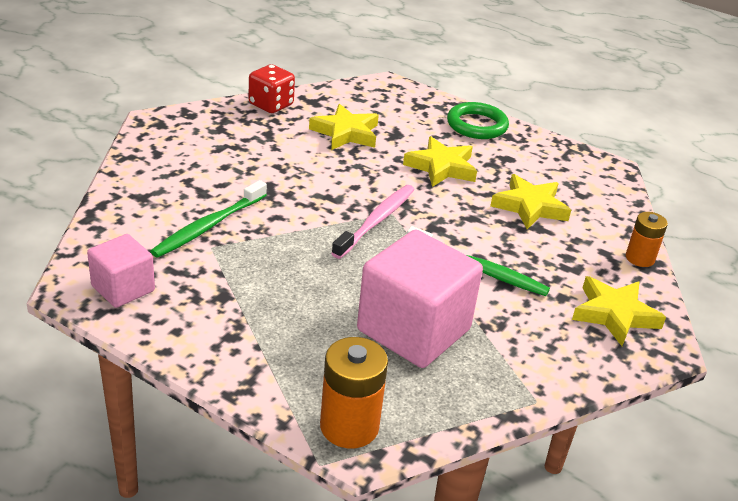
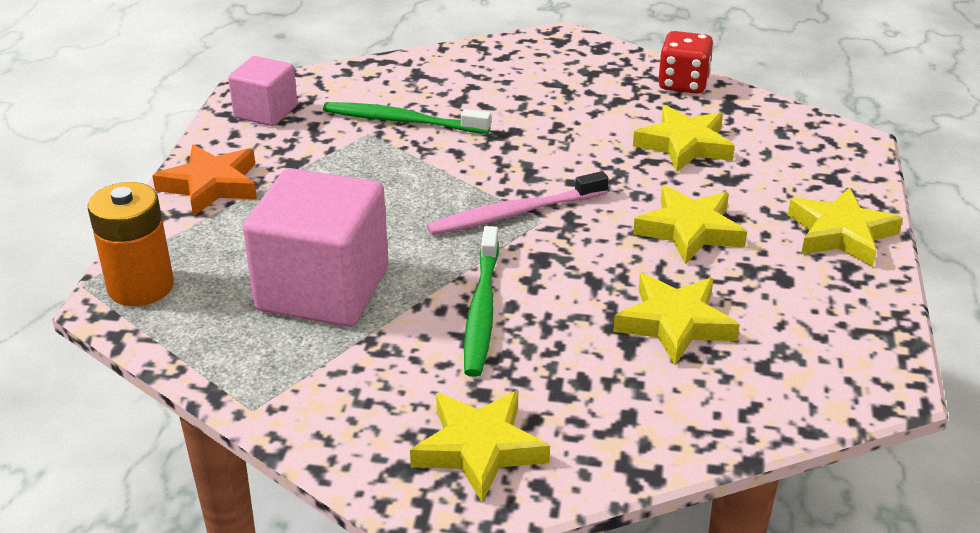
camera: 70 degrees right, 0 degrees up
(221, 350) = (211, 185): none -> orange star
(376, 221) = (513, 214): pink toothbrush -> pink toothbrush turned 150 degrees clockwise
(477, 125) = (841, 234): green ring -> yellow star
(640, 258) = (646, 454): orange battery -> none

